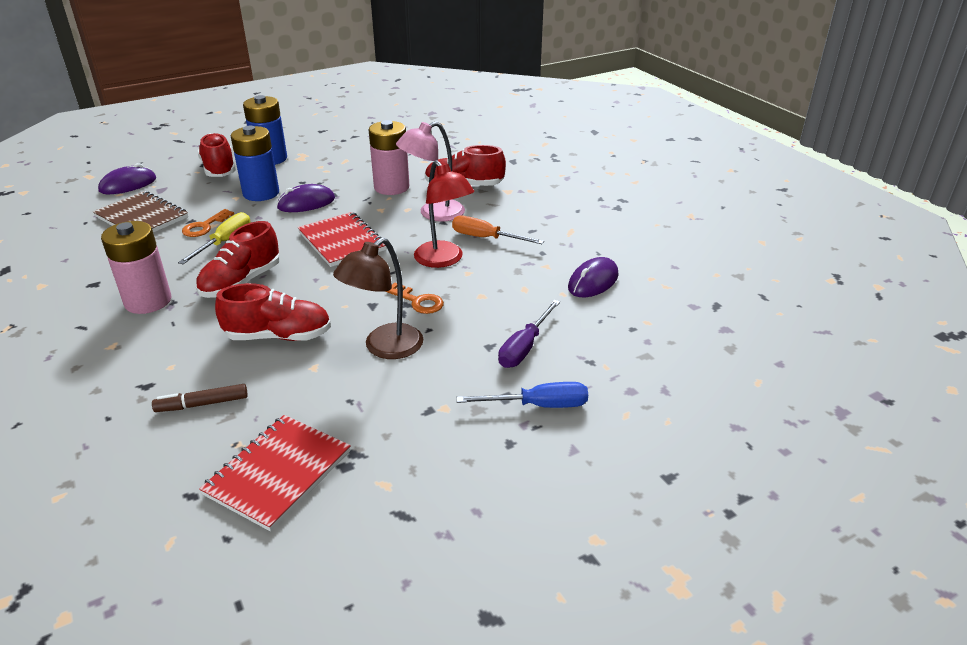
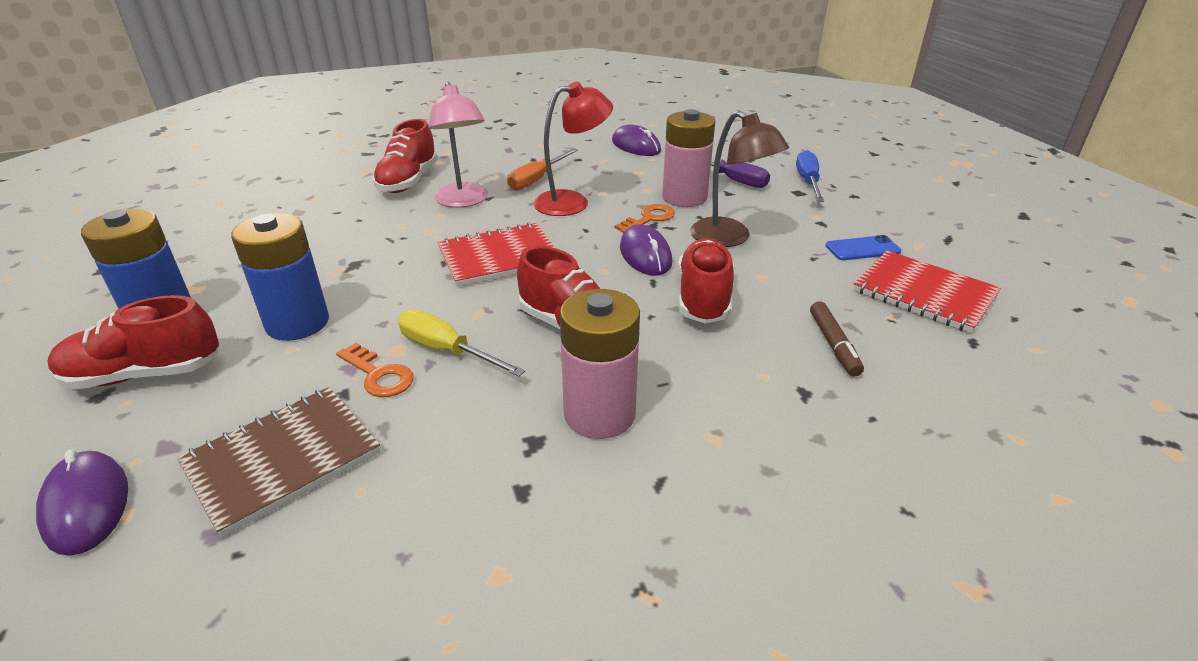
camera: 80 degrees left, 0 degrees up
(306, 203) = (368, 282): purple mouse -> purple mouse (645, 255)
(371, 437) = (862, 249): none -> blue phone
(391, 187) = (372, 222): pink battery -> pink battery (684, 197)

